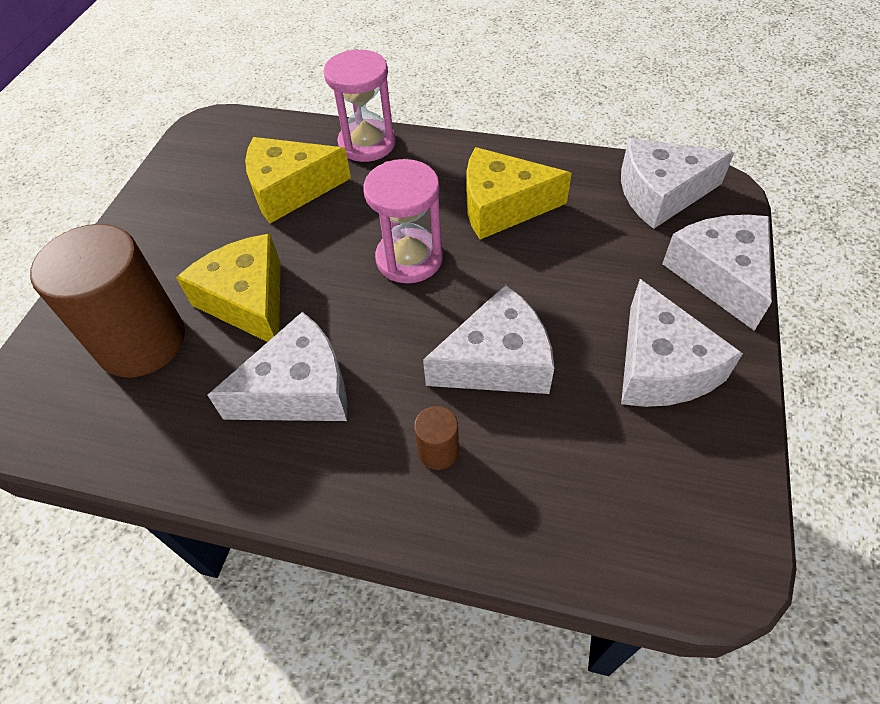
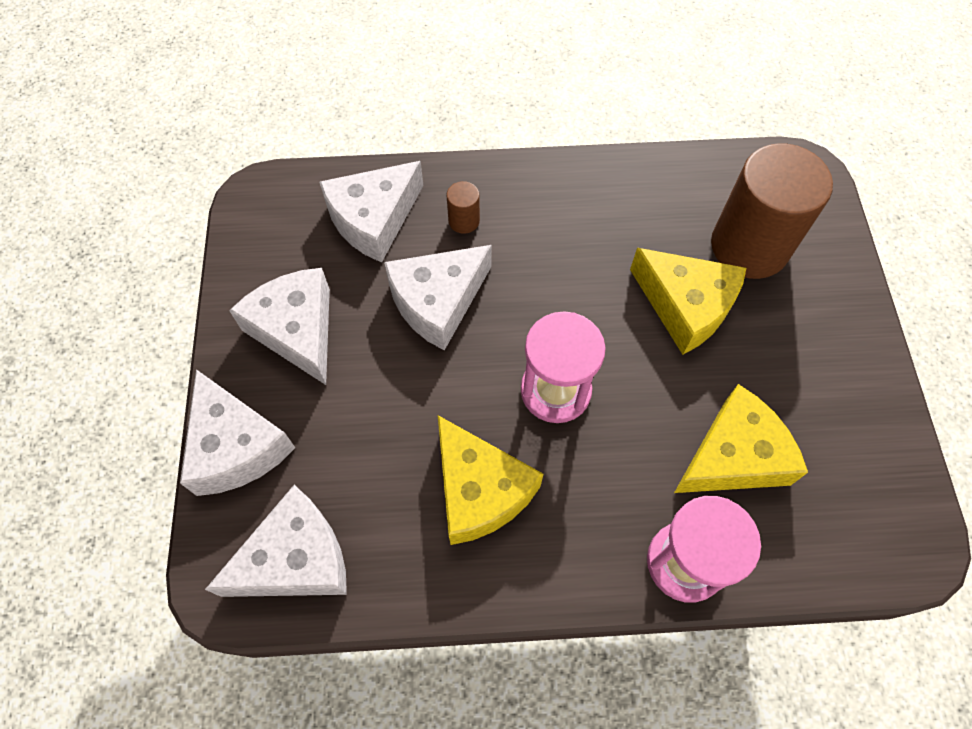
camera: 160 degrees right, 10 degrees up
(299, 389) = (591, 239): white cheese -> white cheese (373, 219)
(502, 206) = (479, 490): yellow cheese -> yellow cheese turned 75 degrees clockwise

